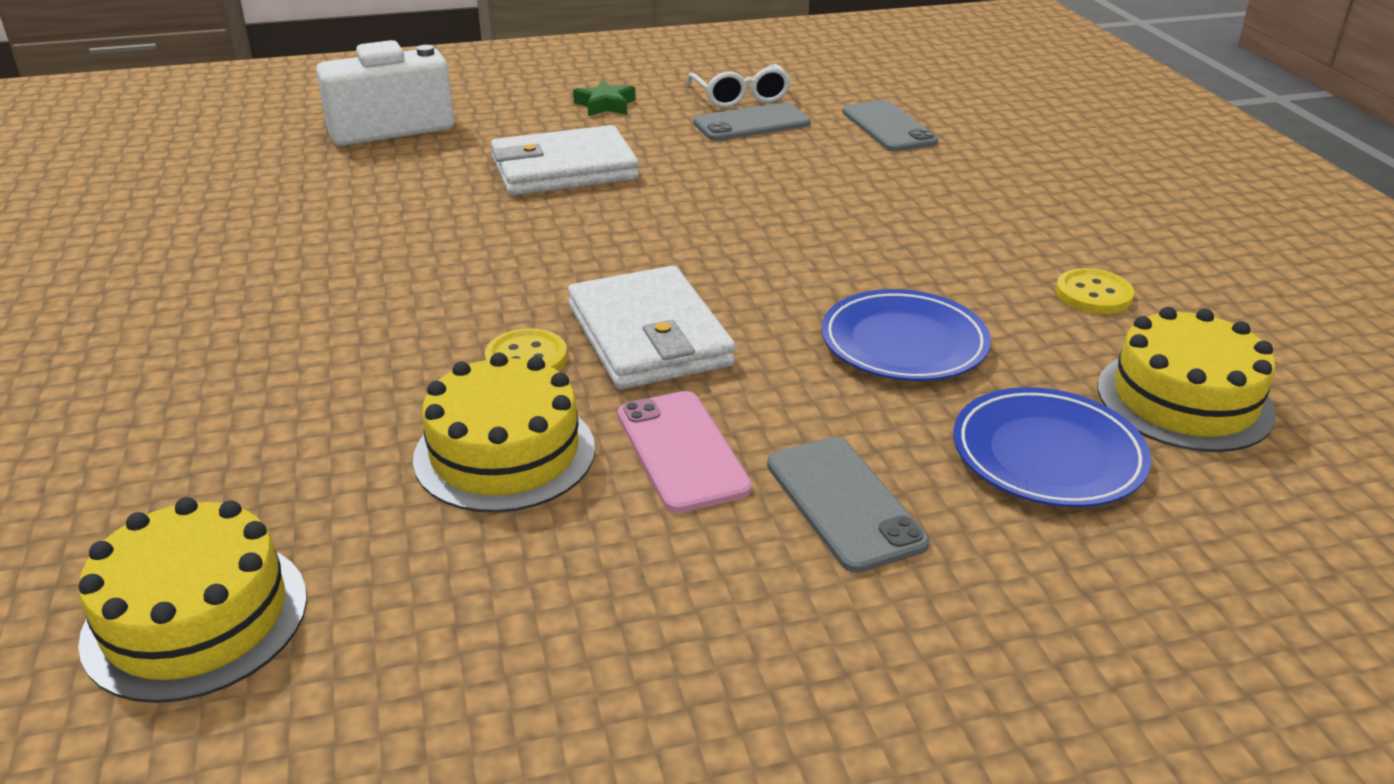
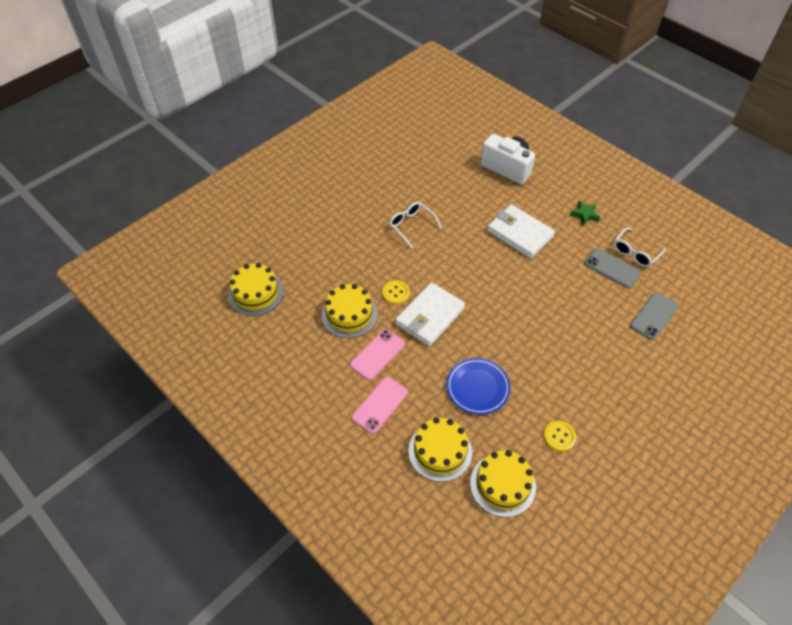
camera: 60 degrees right, 20 degrees up
(365, 271) = (411, 226): none -> white glasses
(844, 503) = (380, 405): grey phone -> pink phone
(1047, 455) = (440, 451): blue plate -> yellow cake

